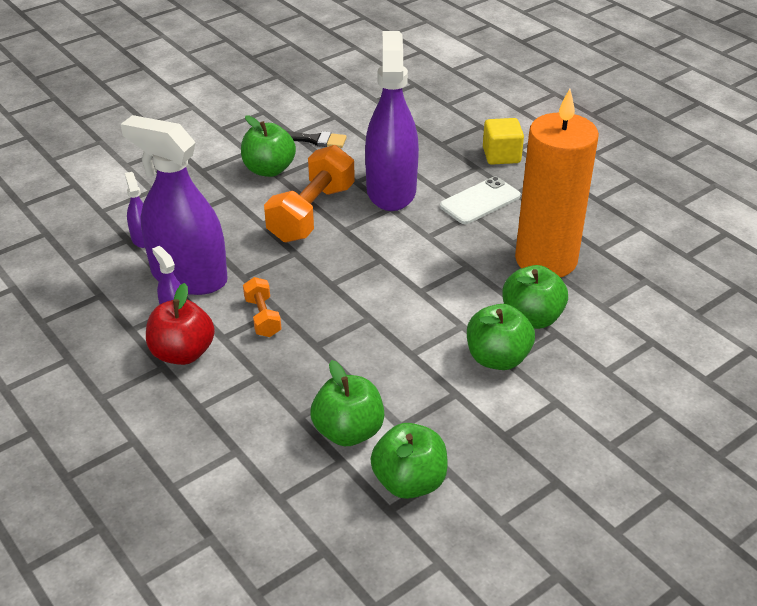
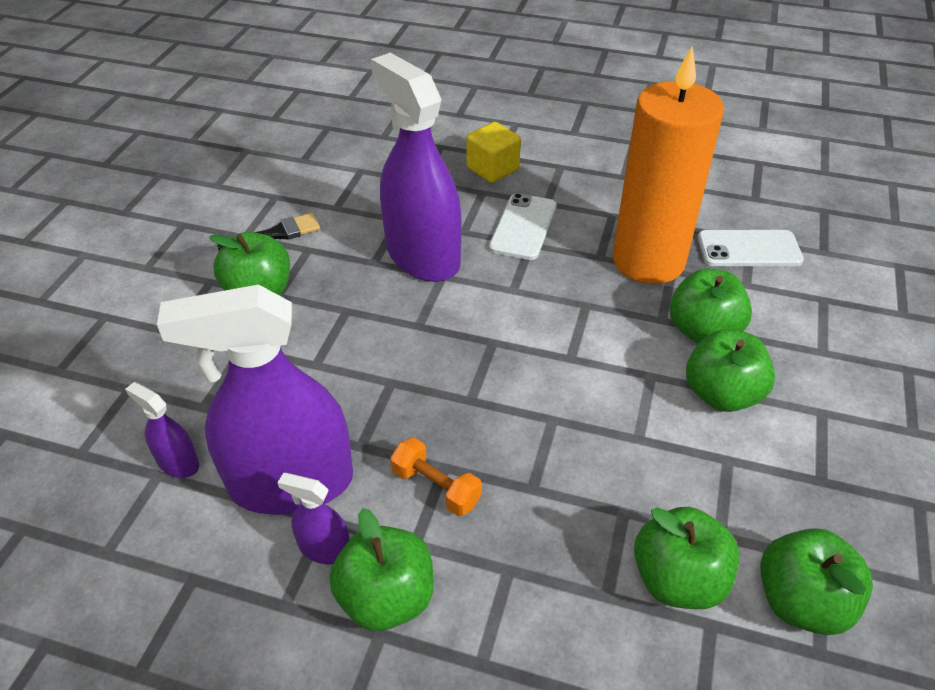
camera: 35 degrees left, 5 degrees up
(183, 353) = (386, 598): red apple -> green apple
(311, 213) = (362, 323): orange dumbbell -> none
(635, 285) = (749, 249): none -> white phone

